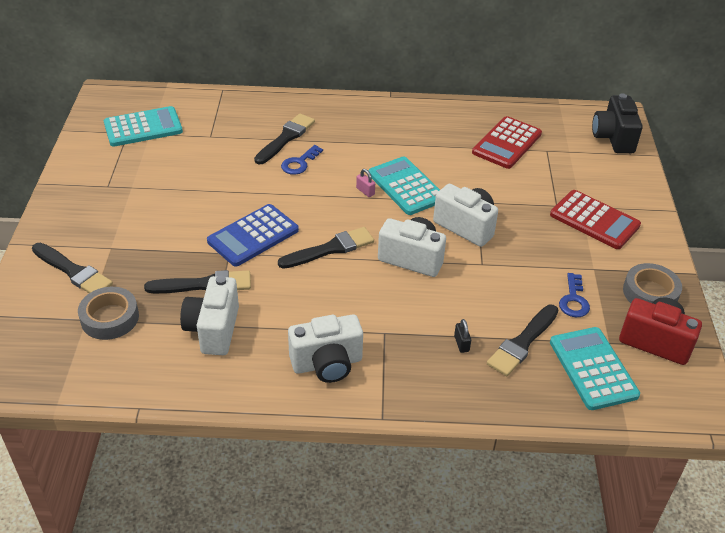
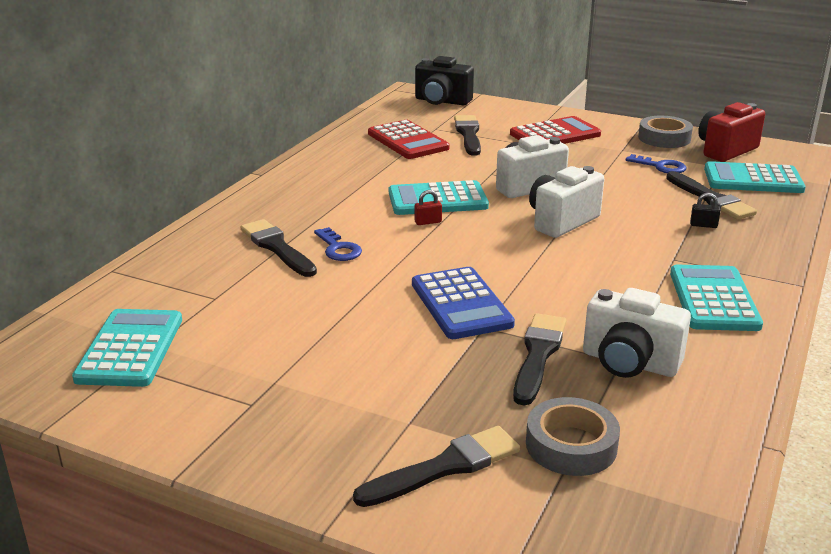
camera: 65 degrees left, 15 degrees down
(327, 364) = (713, 299): white camera -> turquoise calculator
(330, 249) = (518, 261): black brush -> black brush (468, 134)
(365, 191) = (428, 222): pink padlock -> red padlock

